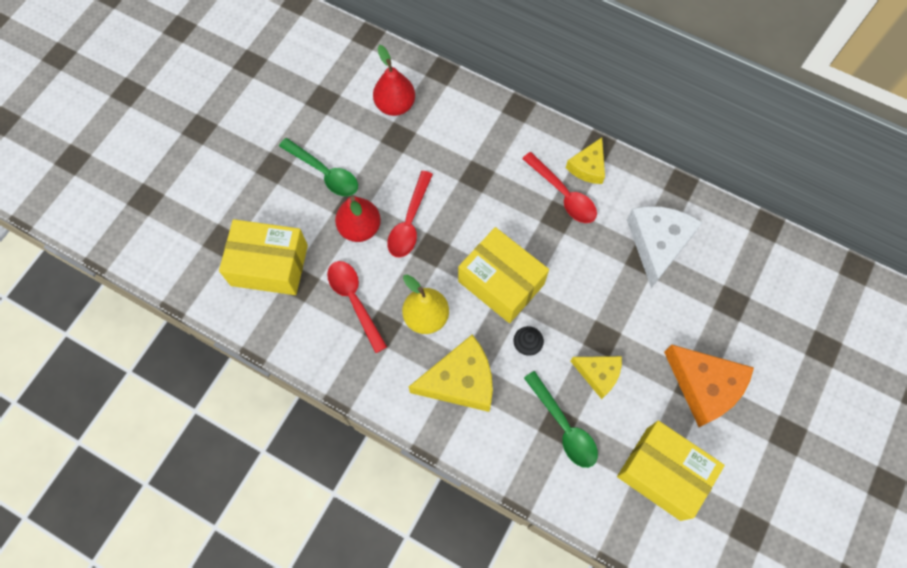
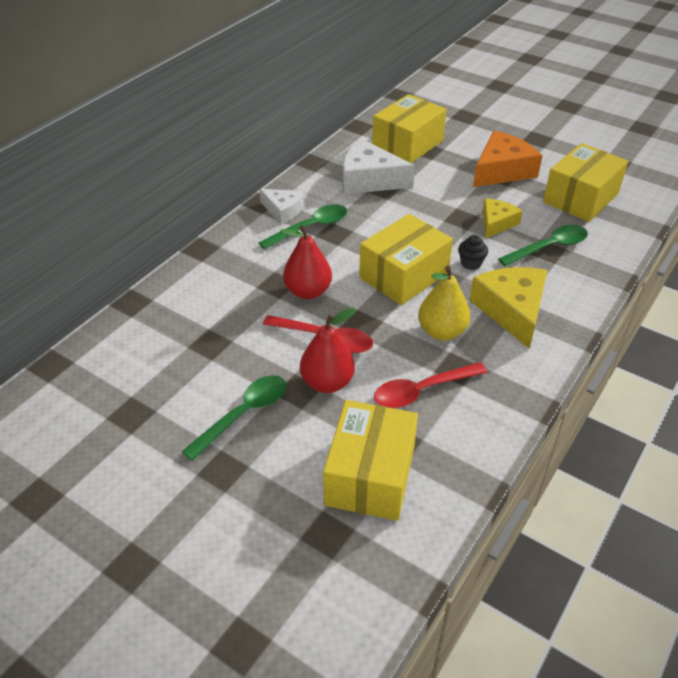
camera: 85 degrees left, 25 degrees down
(395, 105) = (165, 344): red pear -> red pear (308, 291)
(563, 194) = (310, 228): red spoon -> green spoon
(588, 167) = (283, 210): yellow cheese -> white cheese
(739, 281) = (407, 144): none -> yellow box

